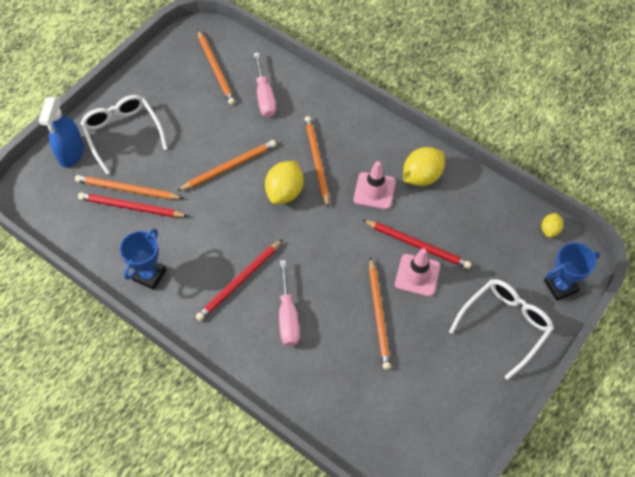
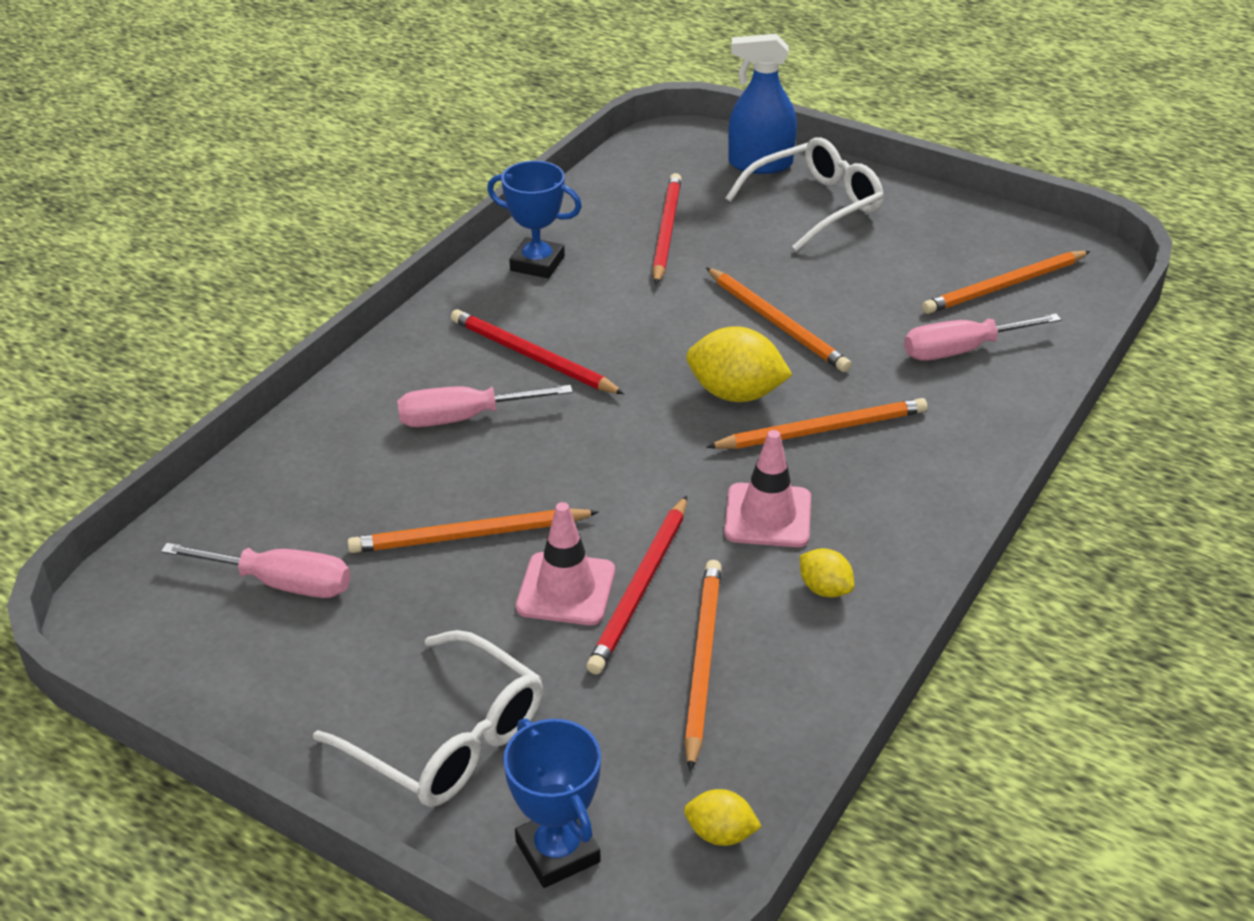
camera: 85 degrees right, 20 degrees down
(127, 189) = (701, 223): orange pencil -> orange pencil (702, 661)
(407, 401) = (281, 583): none -> pink screwdriver
(421, 176) = (824, 589): yellow lemon -> yellow lemon, size x0.55

